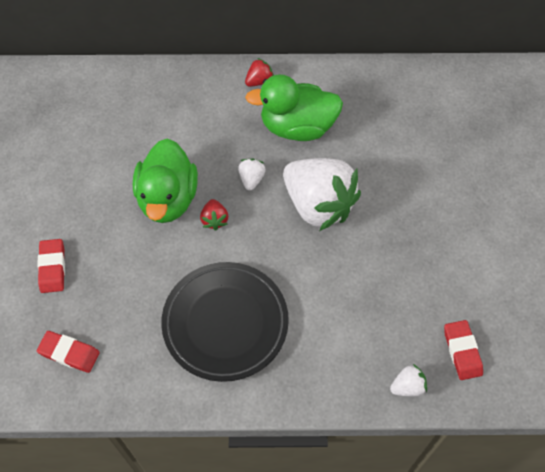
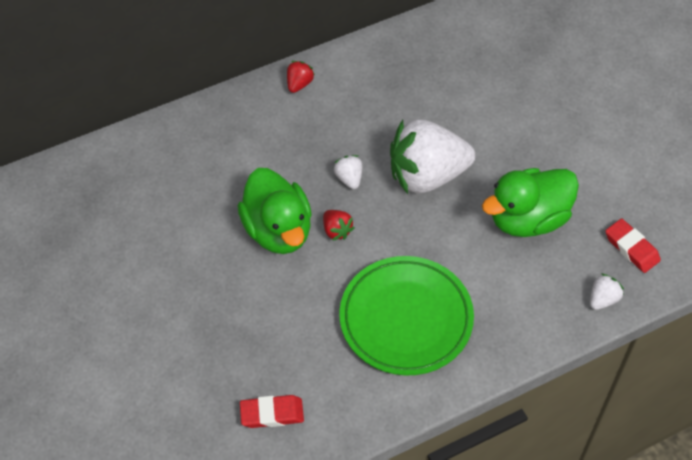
camera: 25 degrees left, 5 degrees down
(52, 267) = (203, 343): red eraser -> none
(225, 323) = (406, 319): black plate -> green plate
(297, 127) = (363, 112): green duck -> green duck (528, 219)
(318, 205) = (427, 175): white strawberry -> white strawberry turned 150 degrees clockwise

